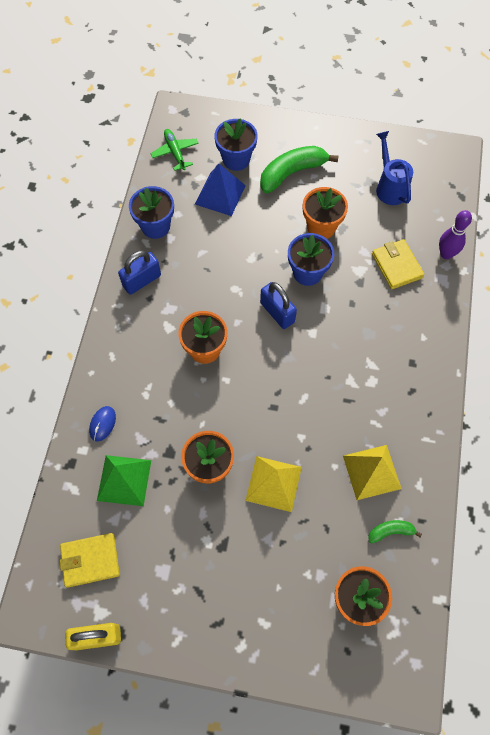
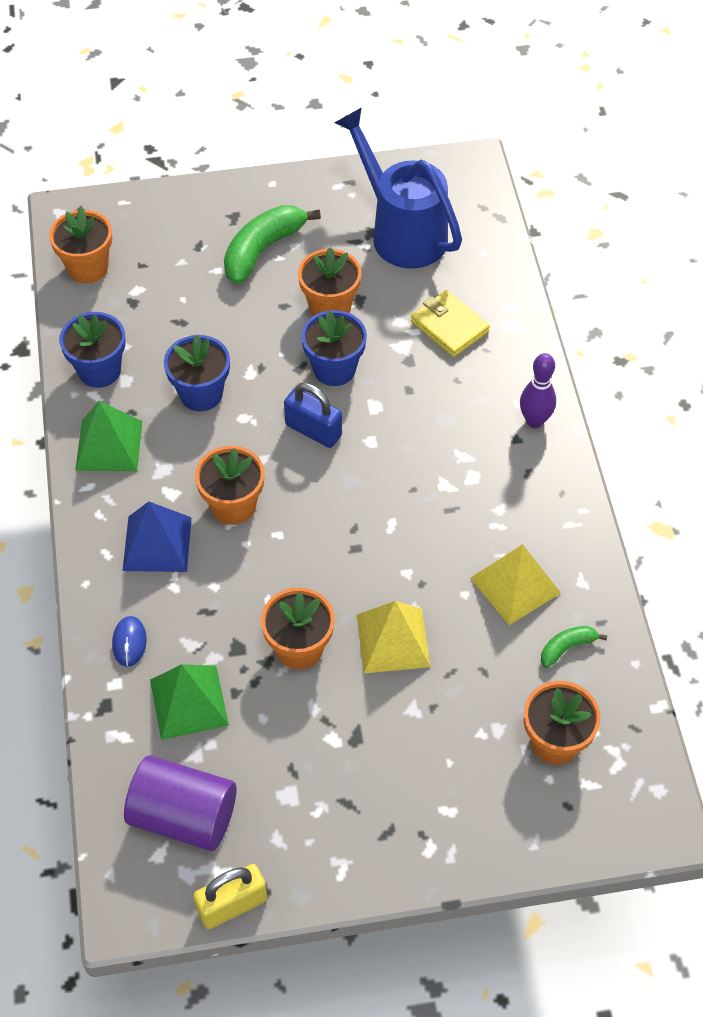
camera: 20 degrees left, 10 degrees down
(90, 560) = (183, 816): yellow wallet -> purple cylinder
(142, 280) = (109, 445): blue padlock -> green pyramid
(175, 152) = (88, 268): green plane -> orange flower pot
(220, 194) = (174, 305): blue pyramid -> blue pyramid (157, 543)
(236, 159) = (178, 254): blue flower pot -> blue flower pot (201, 394)
(389, 187) = (402, 232): blue watering can -> blue watering can, size x1.66
(446, 254) = (508, 294): purple bowling pin -> purple bowling pin (534, 421)

